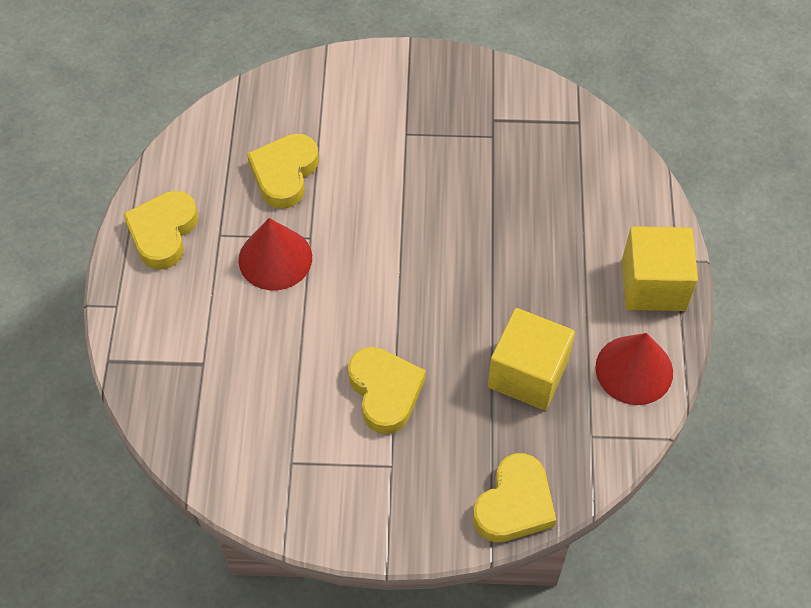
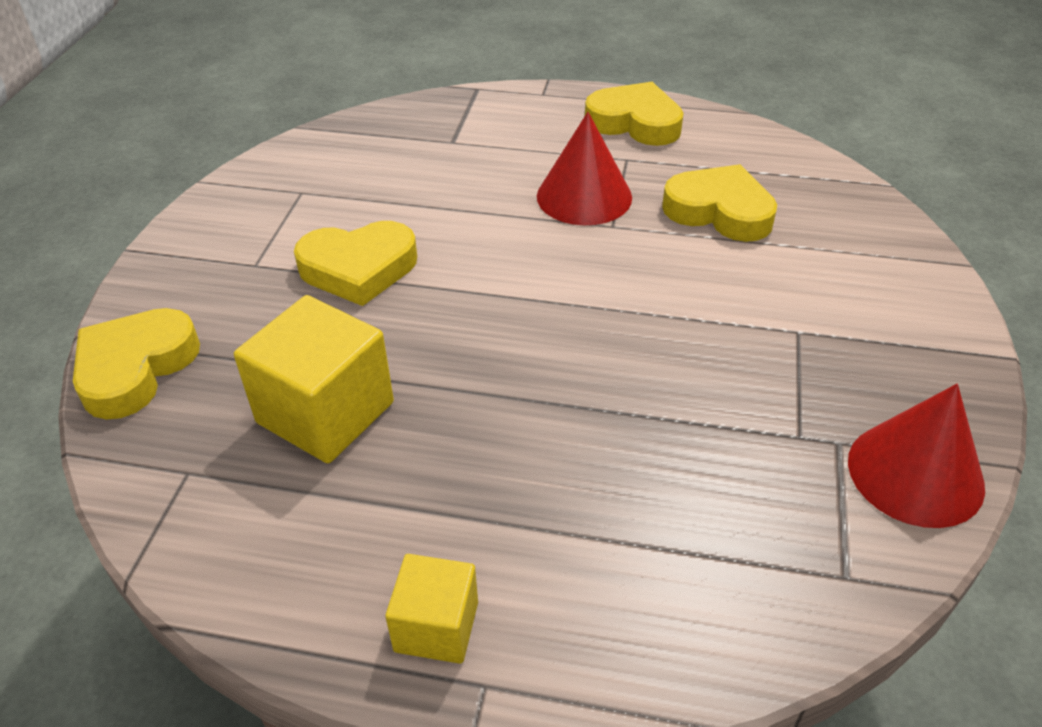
camera: 100 degrees right, 15 degrees down
(514, 504) = (135, 368): yellow heart -> yellow heart turned 75 degrees clockwise
(634, 370) = (274, 555): red cone -> red cone (915, 473)
(653, 285) = (436, 626): yellow cube -> yellow cube, size x0.58

